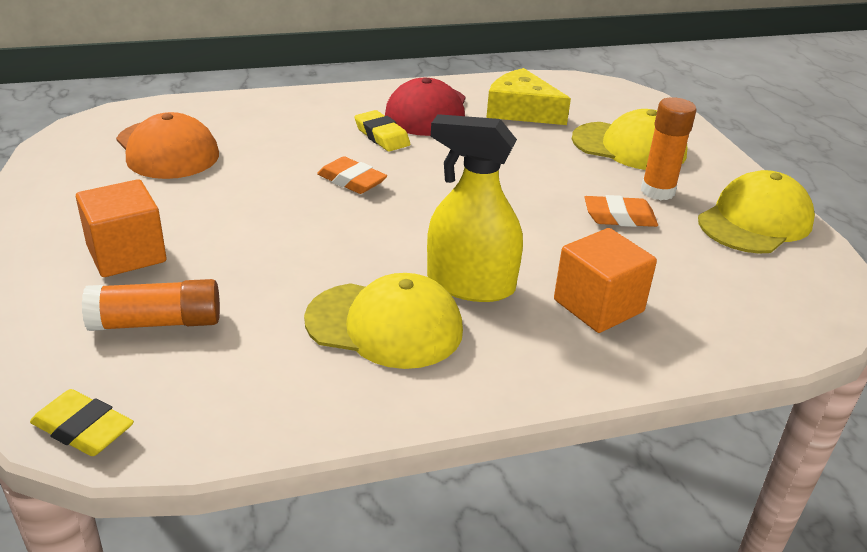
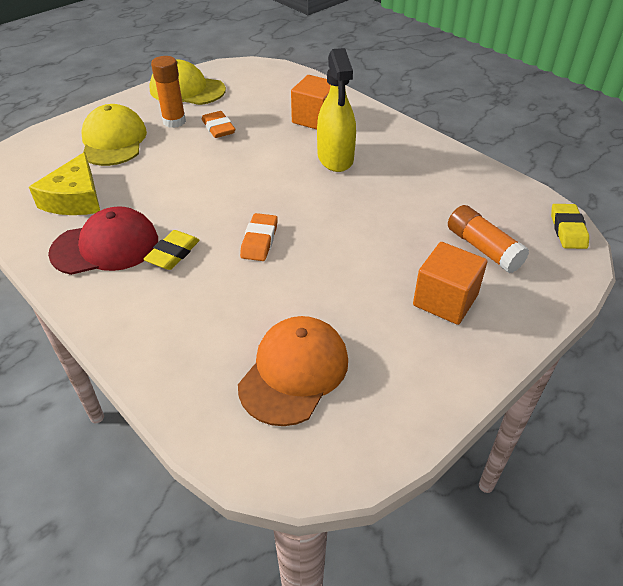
camera: 115 degrees left, 10 degrees up
(384, 325) = (397, 173): yellow cap -> none

